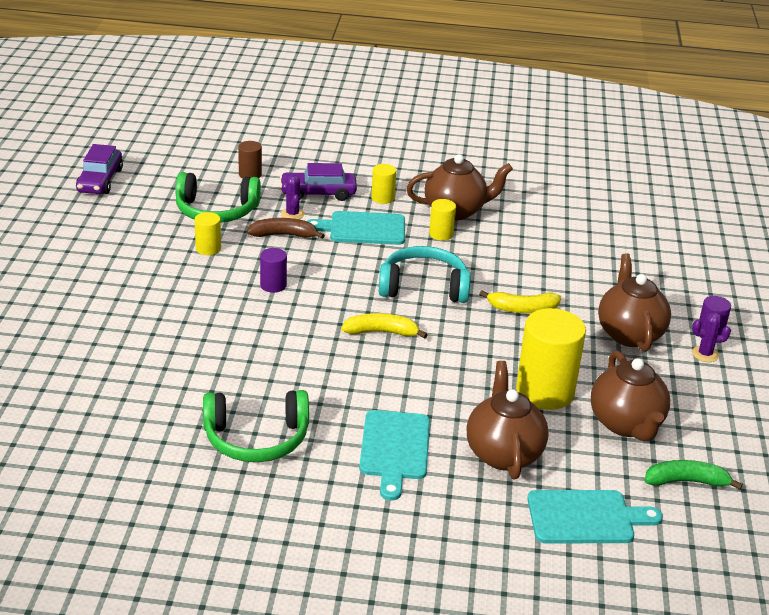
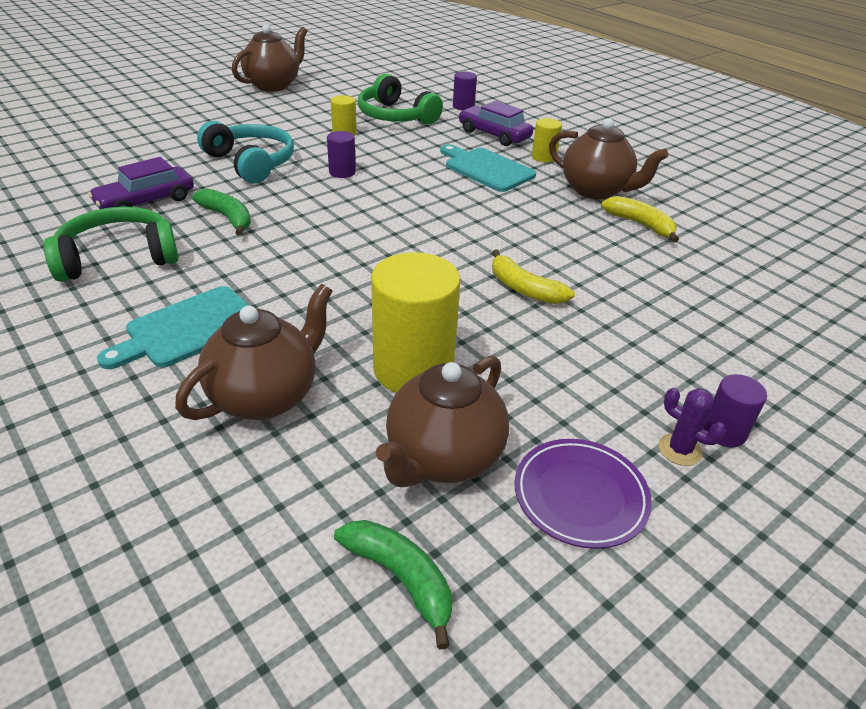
camera: 45 degrees right, 5 degrees up
(100, 180) = (355, 75): purple car -> purple car (146, 202)
(250, 174) = (463, 106): brown cylinder -> purple cylinder
(256, 438) = (118, 257): green headphones -> green headphones turned 120 degrees clockwise
(267, 367) = (227, 218): none -> green banana
(283, 235) = (414, 147): brown banana -> none
(292, 214) = (447, 138): purple cactus -> none
(381, 332) = (359, 240): yellow banana -> yellow banana (640, 224)
(423, 287) = (460, 227): turquoise headphones -> turquoise headphones (251, 163)
(441, 234) = (550, 200): yellow cylinder -> none
(585, 517) = (216, 522): turquoise cutting board -> none
(629, 334) = (609, 372): brown teapot -> brown teapot (274, 85)
(698, 401) = (580, 496): none -> purple plate

